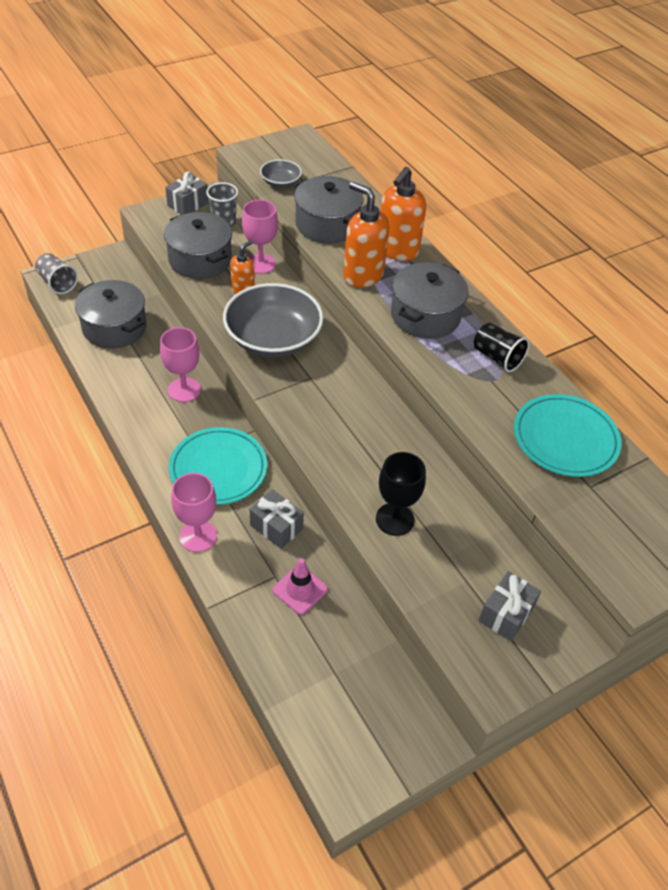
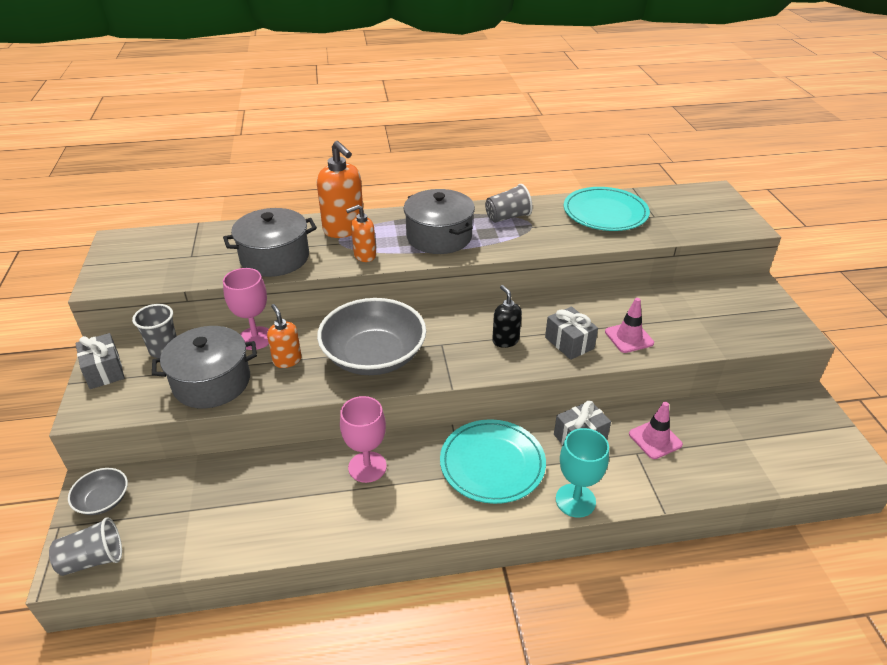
camera: 65 degrees left, 10 degrees down
(114, 327) = (225, 511): grey pot -> none
(198, 536) = (575, 500): pink goblet -> turquoise goblet
(280, 182) = (180, 270): grey bowl -> grey bowl (103, 500)
(338, 421) = (505, 340): none -> black soap dispenser
(362, 275) = (364, 256): orange soap dispenser -> orange soap dispenser, size x0.58
(395, 519) = (629, 337): black goblet -> pink traffic cone
(497, 358) = (507, 217): black cup -> grey cup
(506, 614) = (731, 307): grey gift -> grey gift (569, 343)

